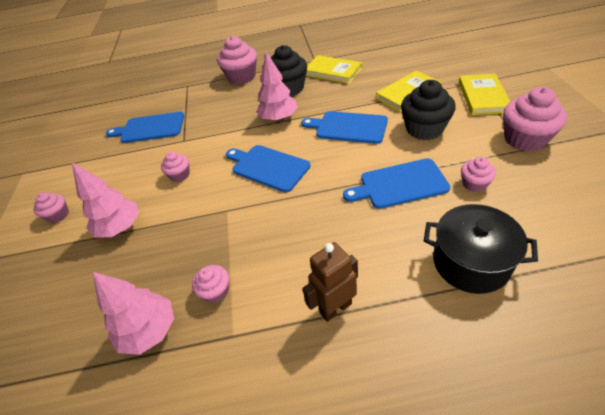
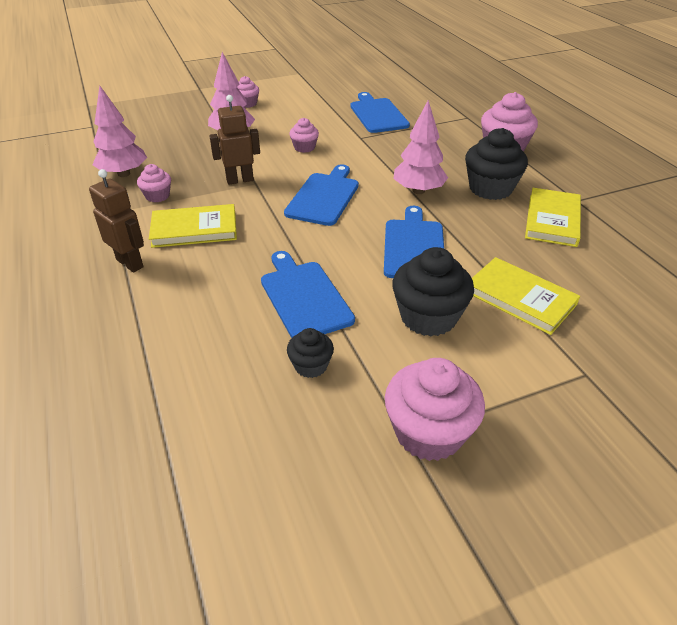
camera: 70 degrees right, 5 degrees down
(215, 221) = (240, 180): none -> brown robot
(470, 262) = (175, 356): black pot -> none
(474, 184) = (311, 365): pink cupcake -> black cupcake
(483, 97) = (544, 387): yellow book -> yellow book (194, 229)

